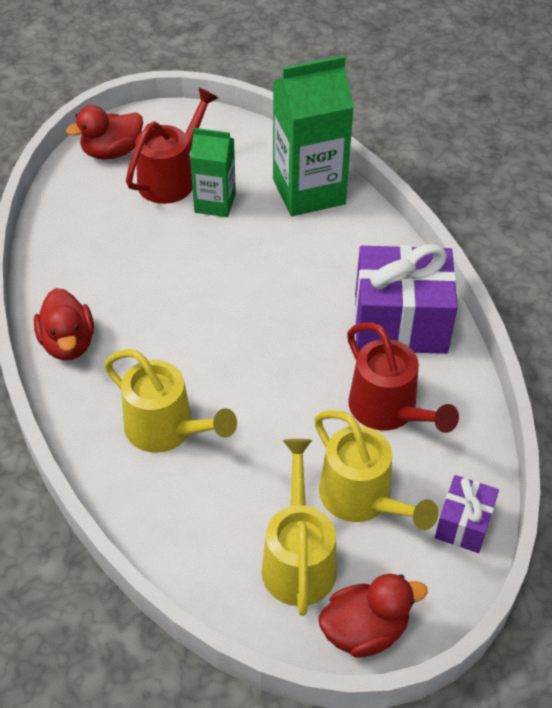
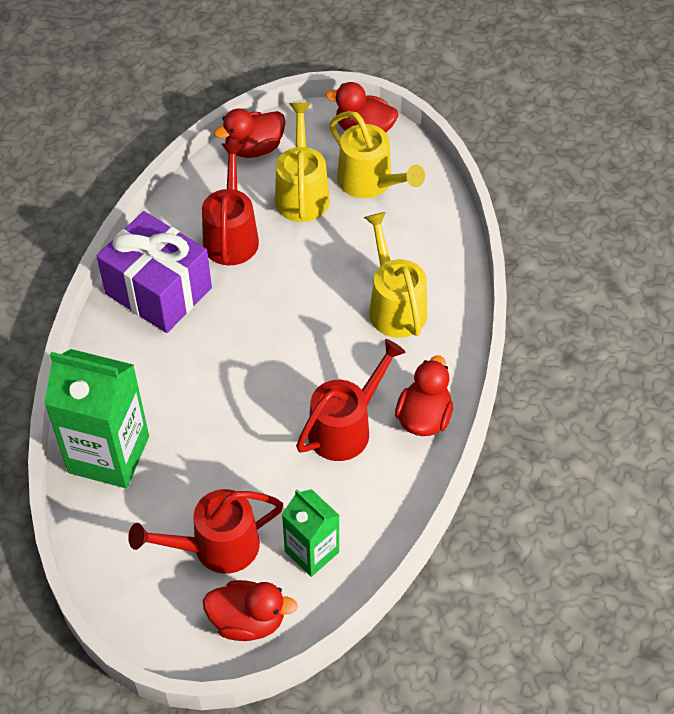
camera: 145 degrees left, 5 degrees up
(134, 302) = (346, 427): none -> red watering can
(215, 203) = (201, 491): green carton -> green carton (312, 552)
(298, 558) = (370, 183): yellow watering can -> yellow watering can turned 75 degrees counterclockwise
(463, 524) = (254, 148): purple gift -> red duck

